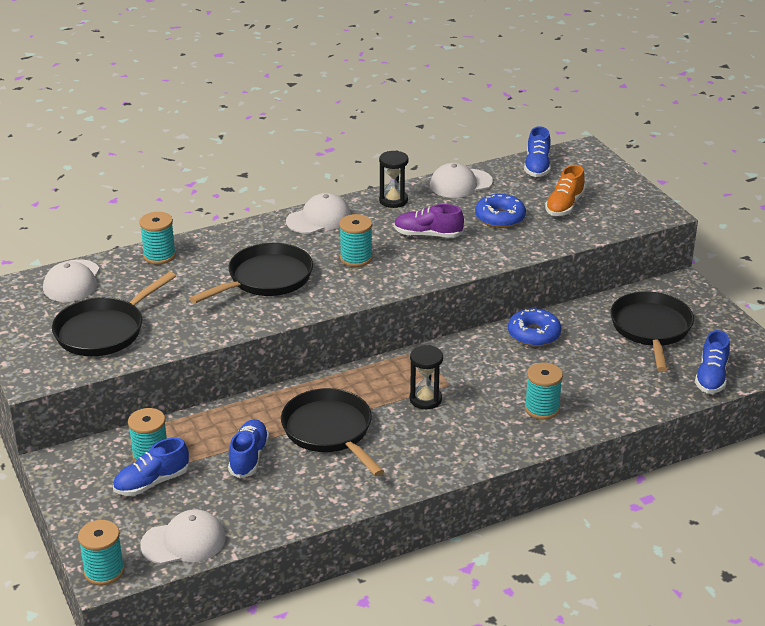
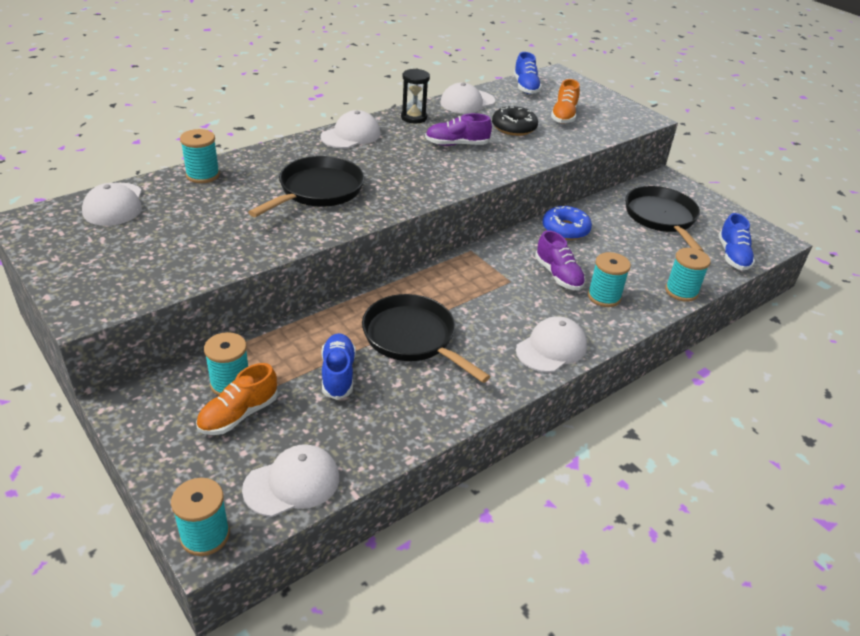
camera: 15 degrees left, 5 degrees up
(104, 331) = (159, 252): black pan -> none
(151, 482) = (238, 415): blue shoe -> orange shoe
(356, 258) = (398, 167): turquoise spool -> turquoise spool (681, 291)
(425, 399) = (494, 297): black hourglass -> none
(463, 453) = (551, 348): none -> white cap
(500, 218) = (514, 127): blue donut -> black donut
(503, 383) = (558, 275): none -> purple shoe

